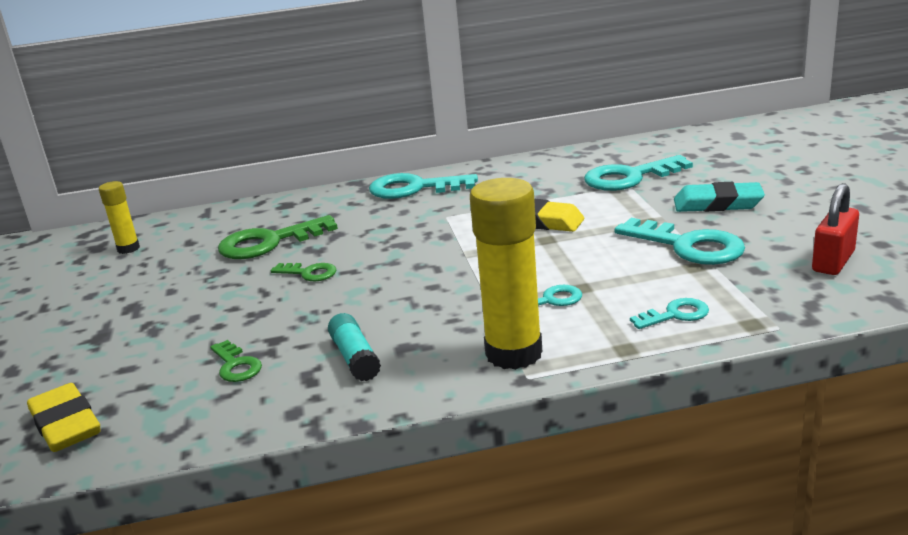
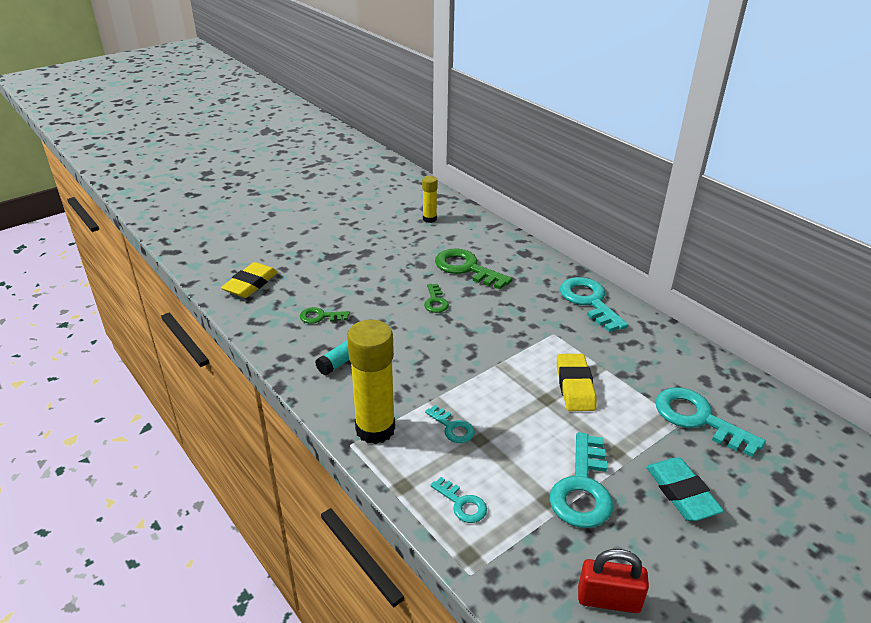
camera: 60 degrees right, 10 degrees up
(236, 366) = (320, 316): green key -> green key turned 60 degrees clockwise

